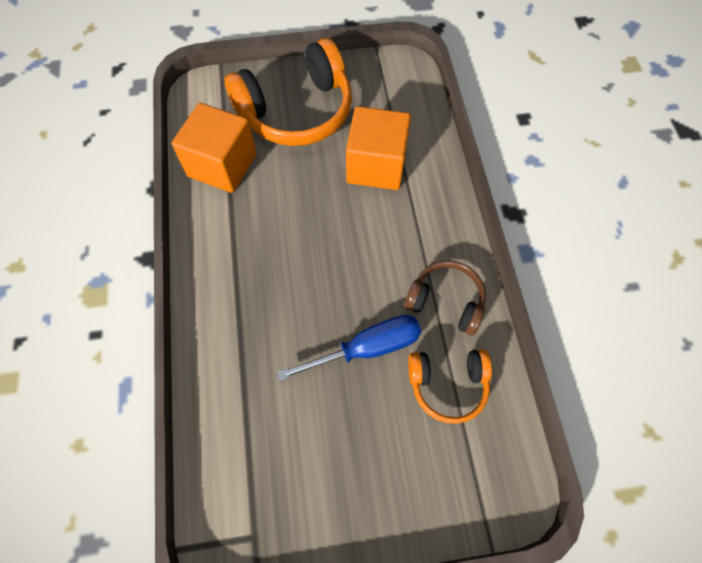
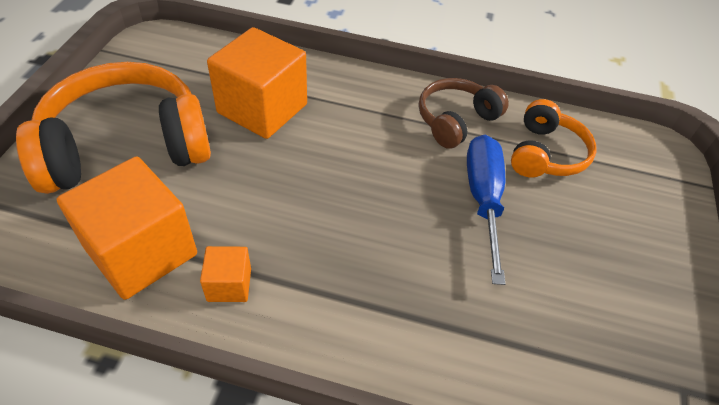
camera: 70 degrees left, 15 degrees down
(219, 220) = (229, 285): none -> orange cube
(296, 111) = (126, 146): orange headphones -> orange headphones turned 105 degrees counterclockwise

